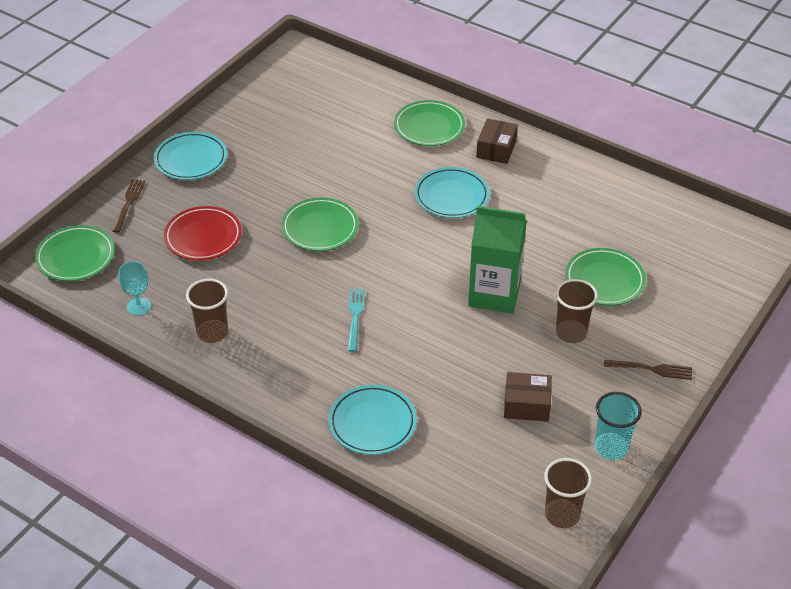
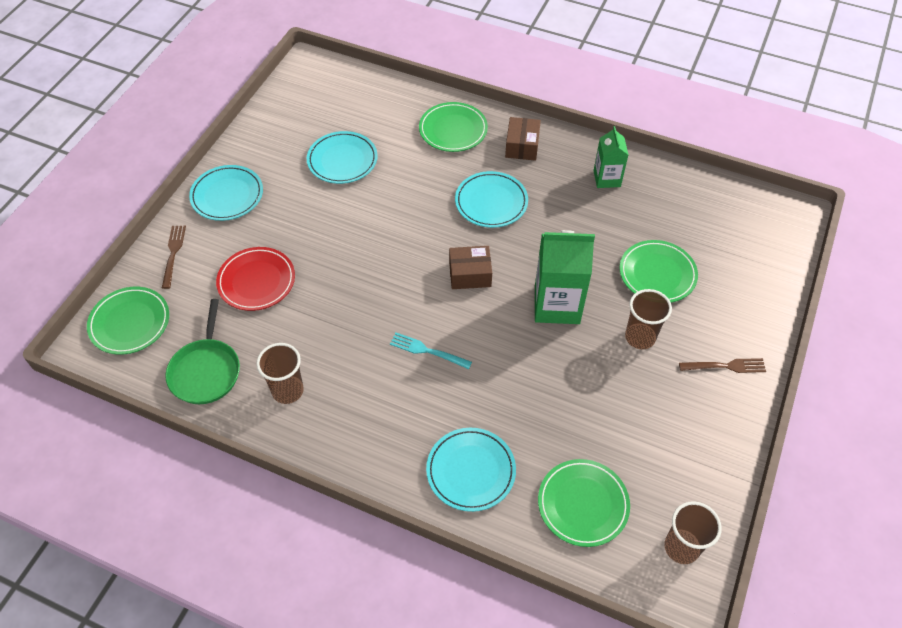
camera: 10 degrees left, 10 degrees up
(139, 306) = (206, 371): turquoise goblet -> green pan
(311, 141) = (342, 160): none -> turquoise plate
(320, 228) = (371, 255): green plate -> green plate (583, 504)
(355, 317) = (427, 351): turquoise fork -> turquoise fork turned 60 degrees counterclockwise
(526, 405) = (617, 425): brown box -> brown box (470, 274)
(576, 189) = (607, 178): none -> green carton
(611, 447) = (709, 461): turquoise cup -> none

